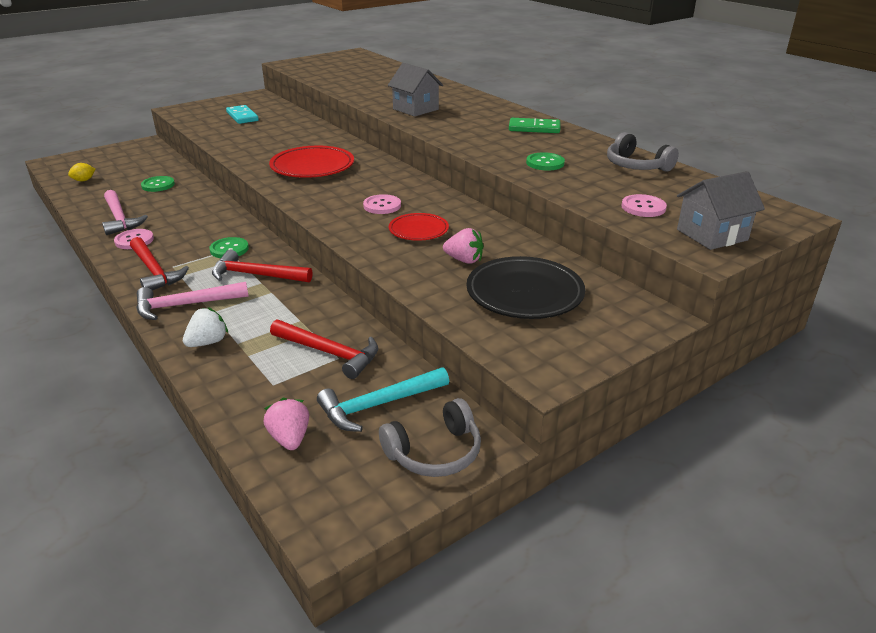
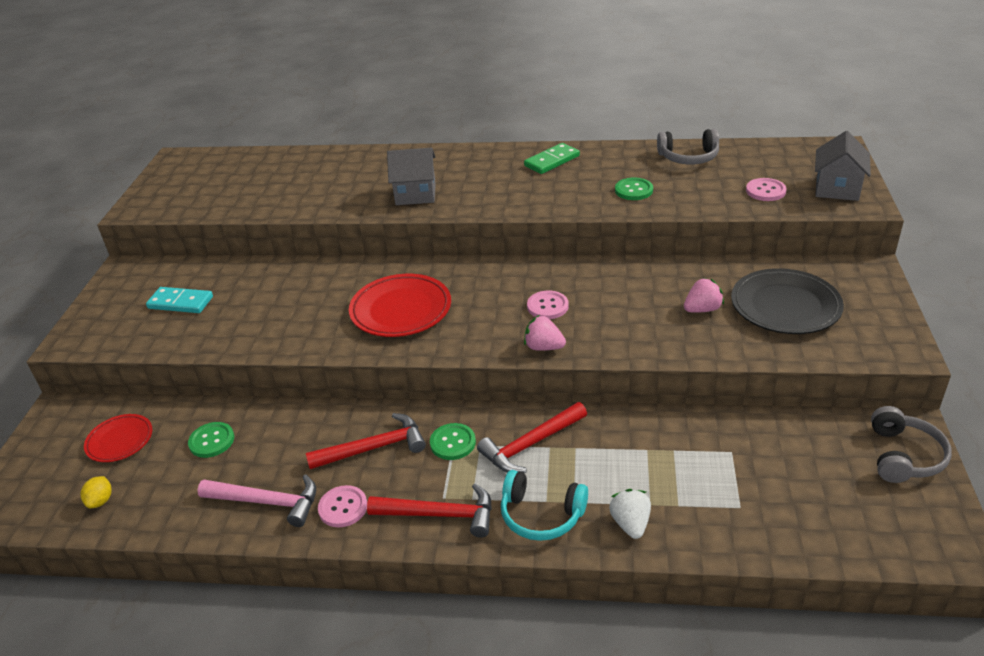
camera: 45 degrees left, 5 degrees up
(185, 305) = (541, 515): pink hammer -> turquoise headphones
(290, 438) = (829, 527): pink strawberry -> pink strawberry (543, 347)
(329, 353) = (719, 453): red hammer -> red hammer (374, 448)
(378, 405) = (821, 458): turquoise hammer -> none
(418, 230) = (621, 308): red plate -> red plate (120, 441)

